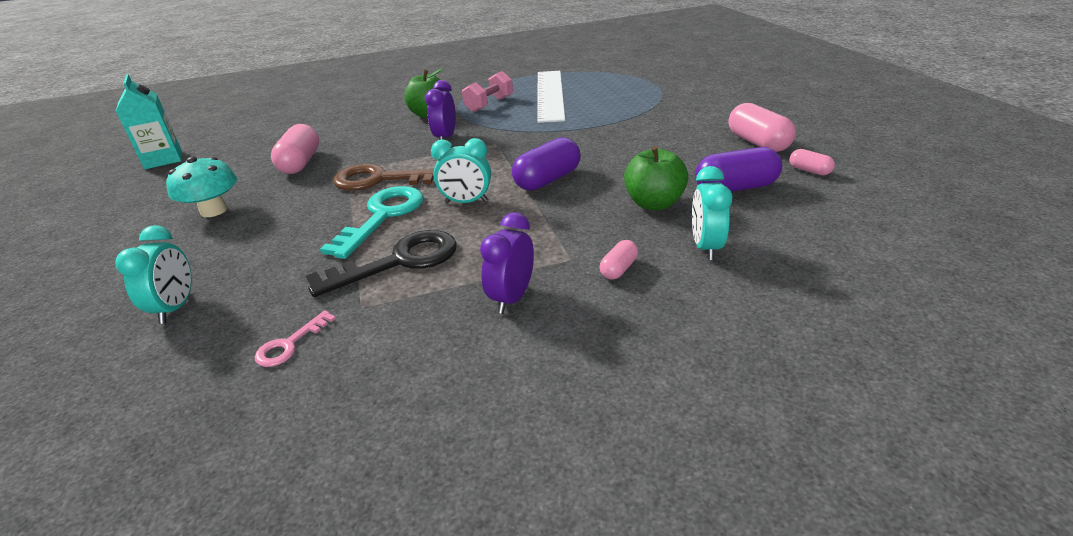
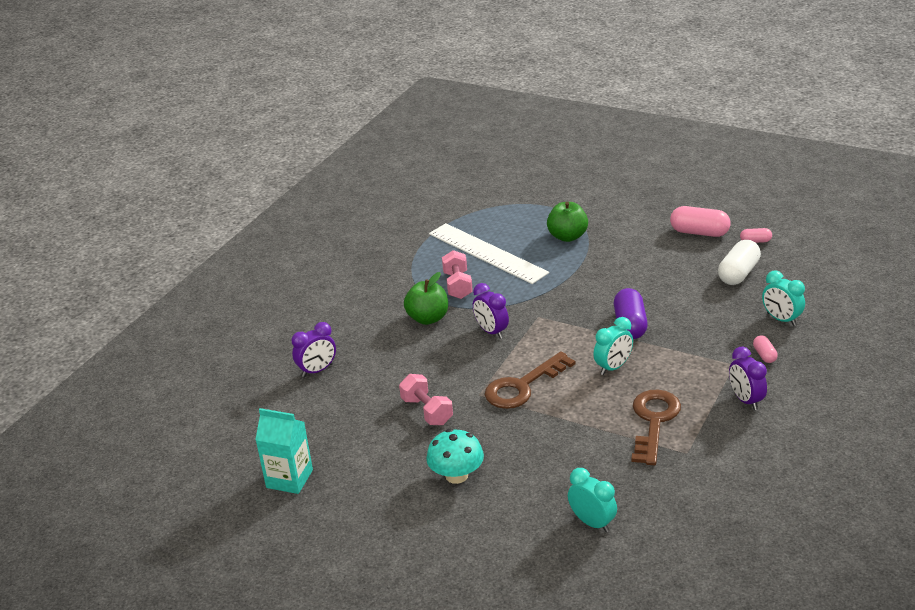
camera: 45 degrees left, 0 degrees up
(289, 344) = (693, 489): pink key -> none
(300, 163) = (427, 411): pink capsule -> pink dumbbell
(314, 114) = (317, 370): none -> purple clock
(383, 216) = (583, 406): turquoise key -> none
(399, 261) = (654, 421): black key -> brown key
(654, 203) = (716, 307): green apple -> green apple (567, 236)
(736, 188) = (738, 273): purple capsule -> white capsule

